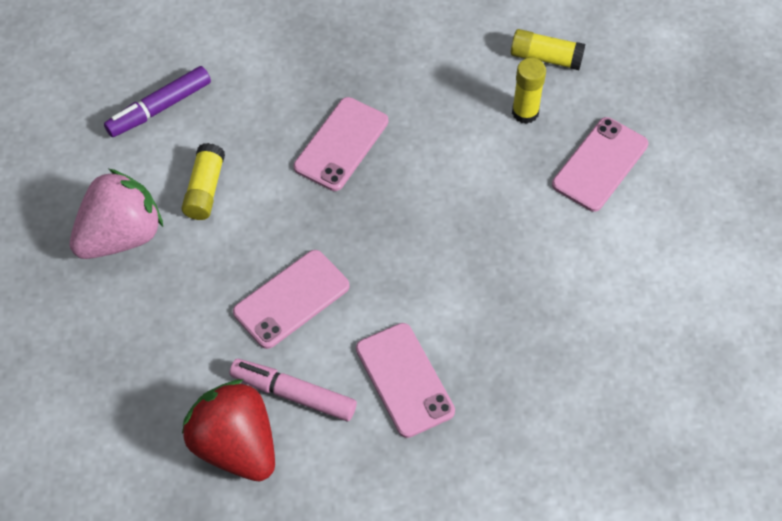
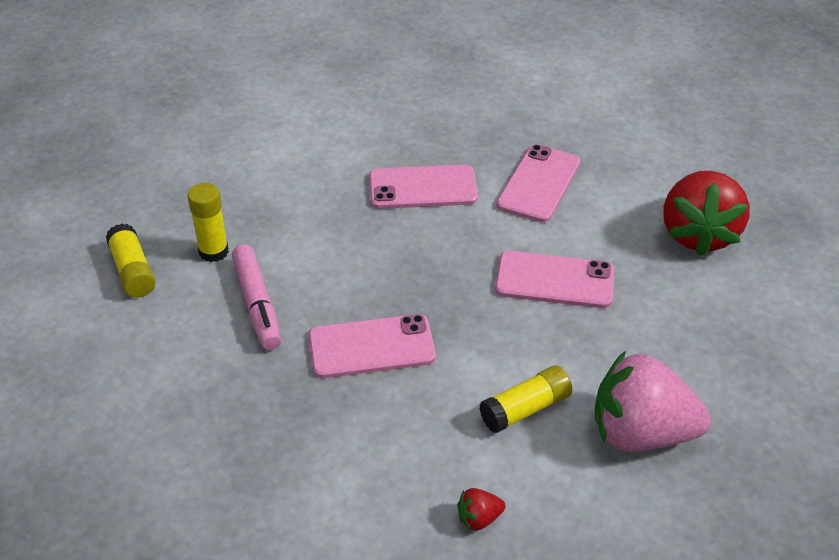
camera: 130 degrees left, 15 degrees down
(160, 108) = (479, 519): purple marker -> red strawberry
(294, 394) = (623, 230): pink marker -> pink marker (257, 304)
(600, 164) = (229, 184): pink phone -> pink phone (422, 188)

